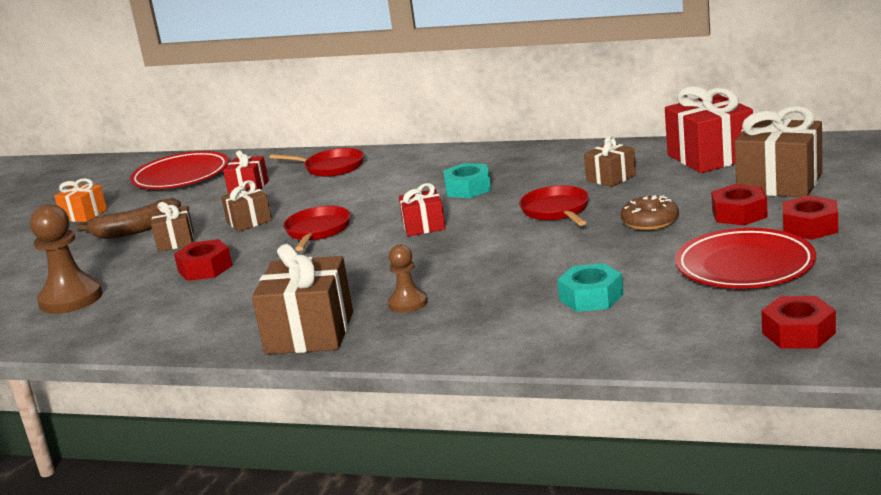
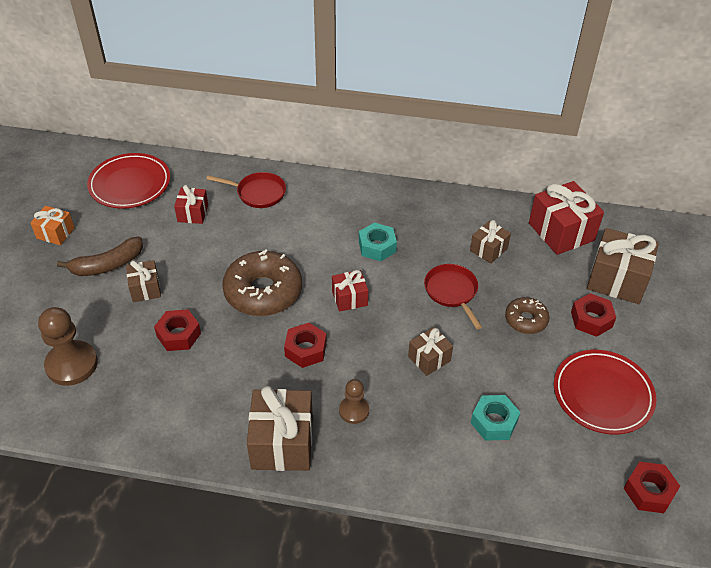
camera: 10 degrees left, 25 degrees up
(249, 221) = (203, 267): brown gift -> brown gift (429, 358)
(317, 231) = (263, 292): red pan -> brown donut
(810, 227) = (644, 346): red nut -> red nut (306, 349)

